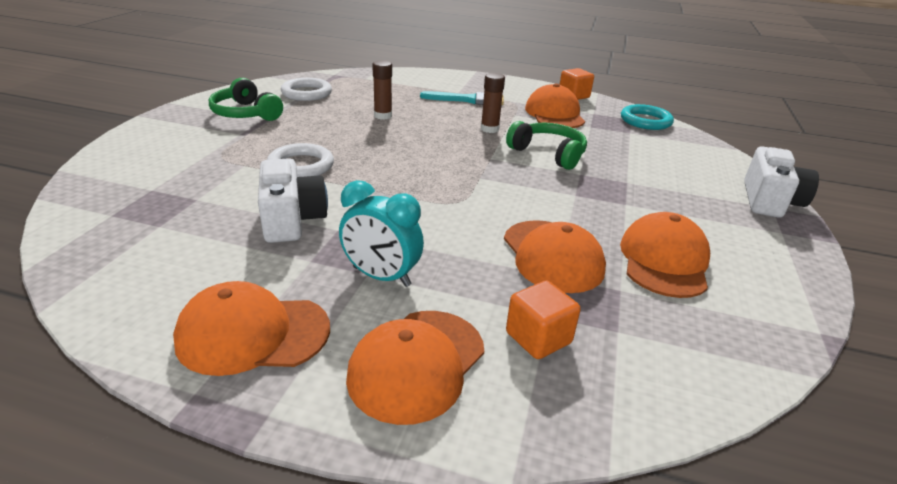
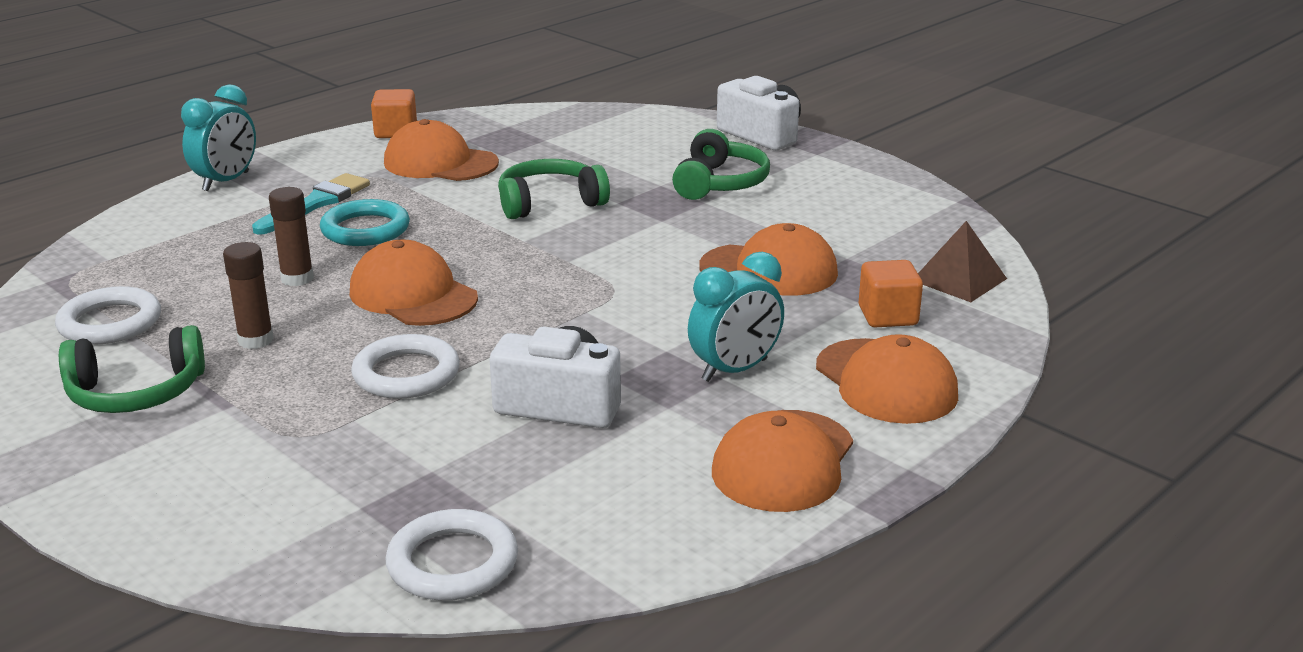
camera: 60 degrees left, 5 degrees down
(93, 230) = (452, 563): none -> white ring
(465, 78) = (226, 181): none -> turquoise clock
(489, 129) = (437, 217): brown glue stick -> brown glue stick (255, 340)
(645, 121) = (525, 120): turquoise ring -> turquoise ring (365, 229)
(659, 370) = (959, 279): none -> brown pyramid
(663, 202) = (720, 183): none -> green headphones
(664, 260) = (819, 221): orange cap -> orange cap (413, 295)

